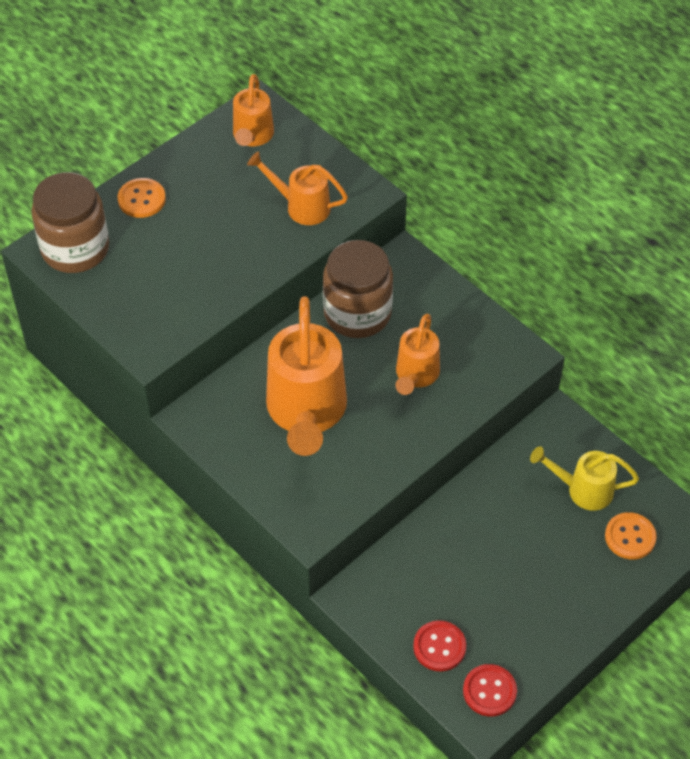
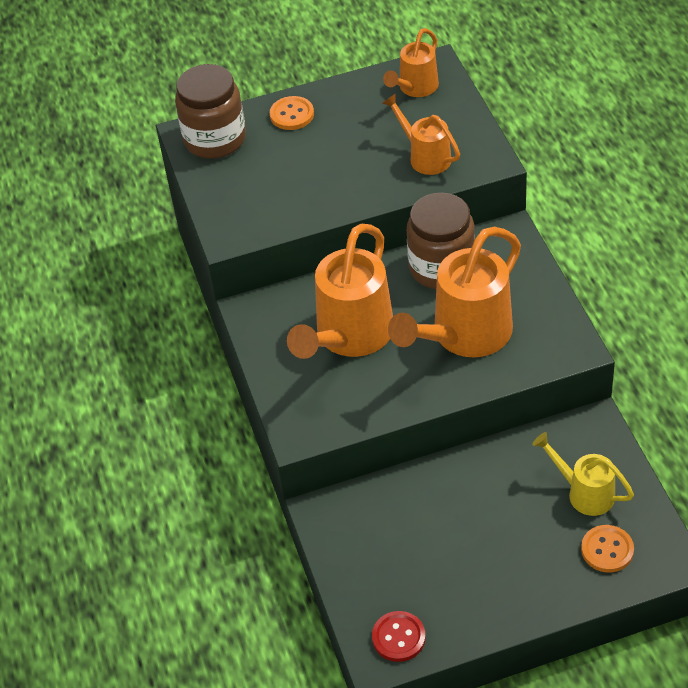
camera: 30 degrees right, 5 degrees down
(416, 375) = (465, 335): orange watering can -> orange watering can, size x1.81
(439, 647) = (374, 582): red button -> none

